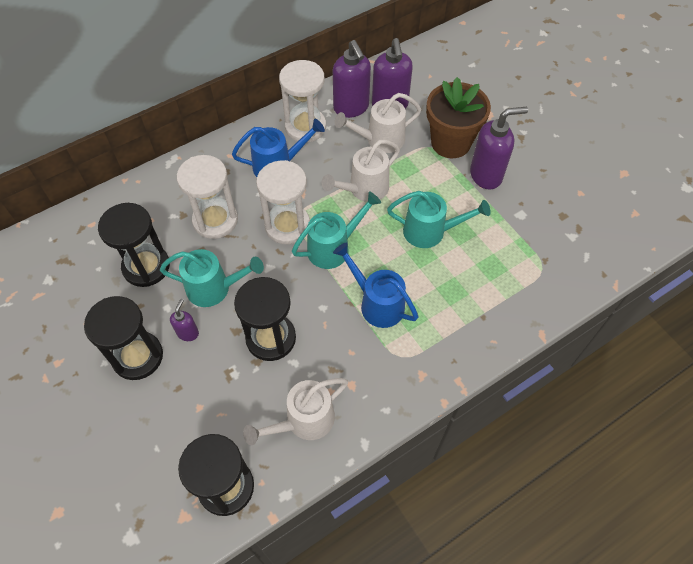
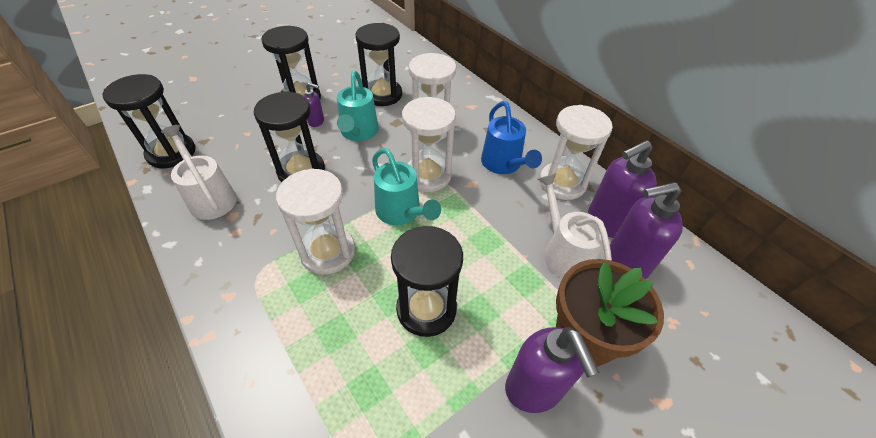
camera: 85 degrees right, 10 degrees down
(364, 189) = (483, 237): white watering can -> none
(376, 303) = (327, 251): blue watering can -> white hourglass
(431, 231) = (426, 309): turquoise watering can -> black hourglass

